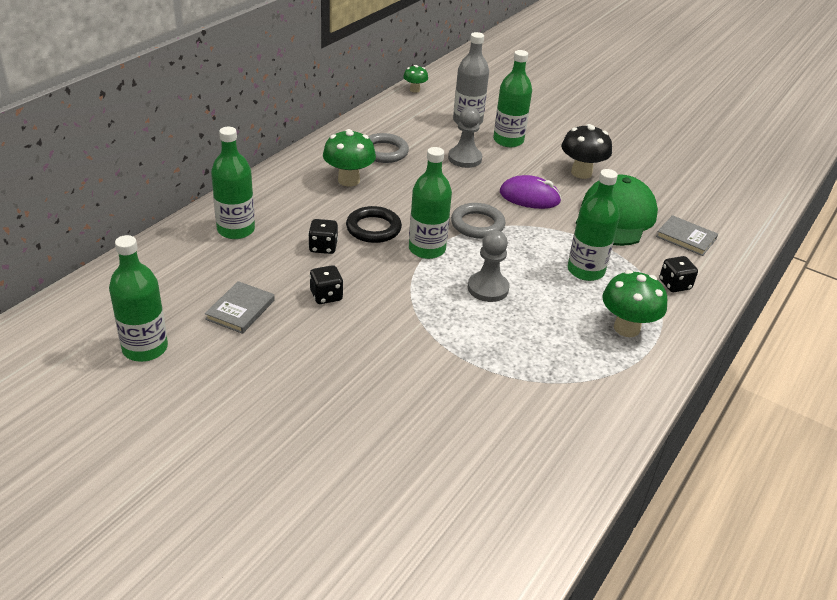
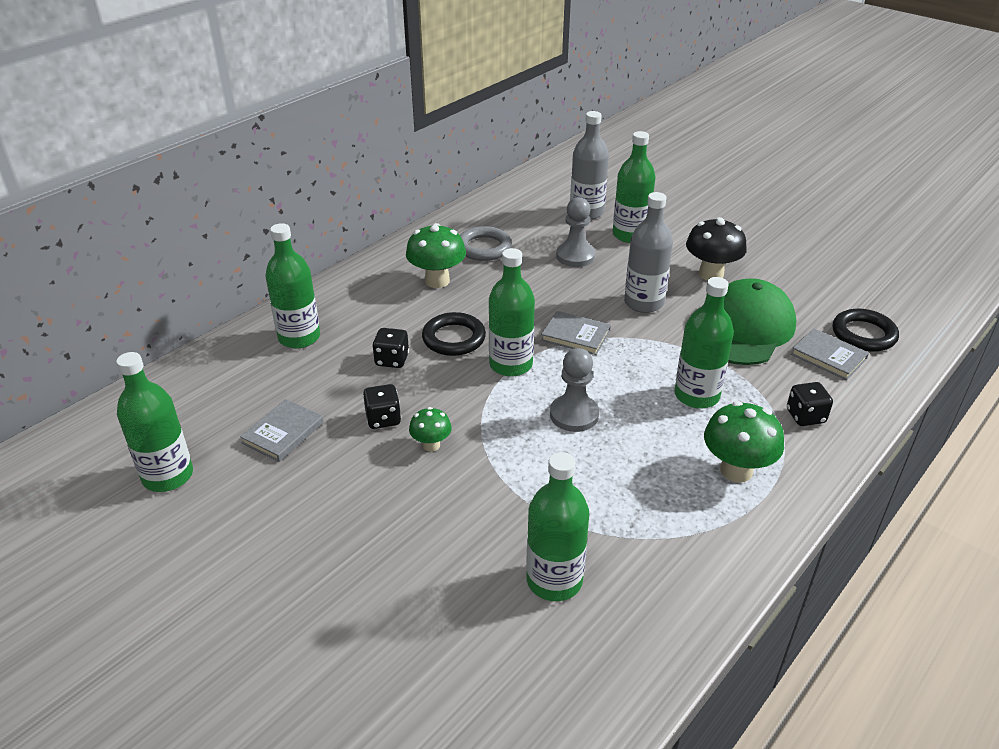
camera: 10 degrees right, 0 degrees up
(414, 90) = (532, 176): green mushroom -> green mushroom (431, 445)
(477, 224) = (575, 335): grey ring -> grey book
(496, 417) = (554, 580): none -> green bottle
(529, 197) = (643, 303): purple mouse -> grey bottle
(711, 220) = (863, 334): none -> black ring

